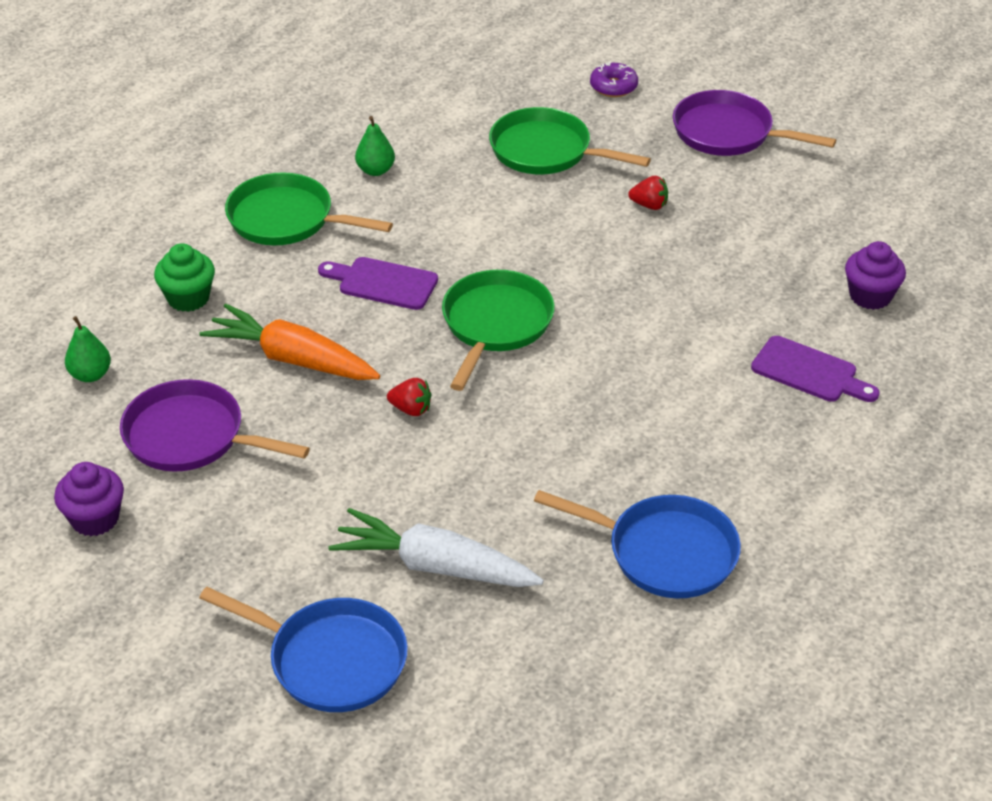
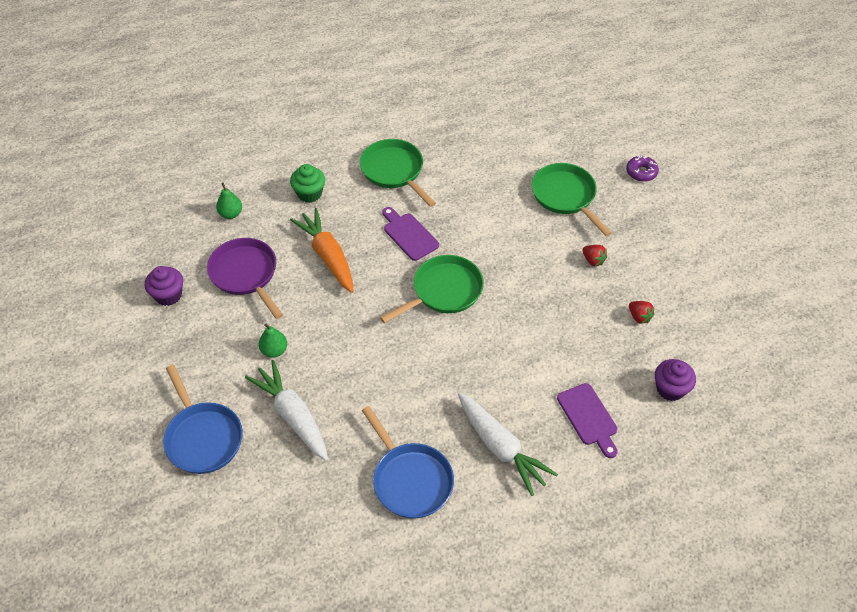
camera: 35 degrees right, 10 degrees up
(375, 170) = (464, 163): green pear -> green pear (274, 350)
(411, 409) = (359, 318): red strawberry -> red strawberry (639, 317)
(729, 133) = (682, 236): purple pan -> none
(739, 457) = (501, 447): none -> white carrot

